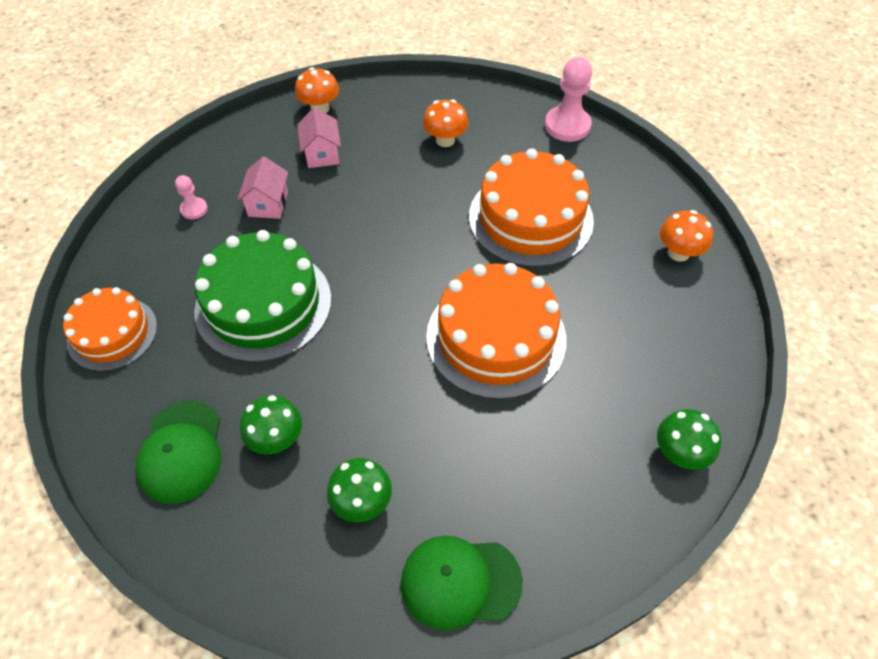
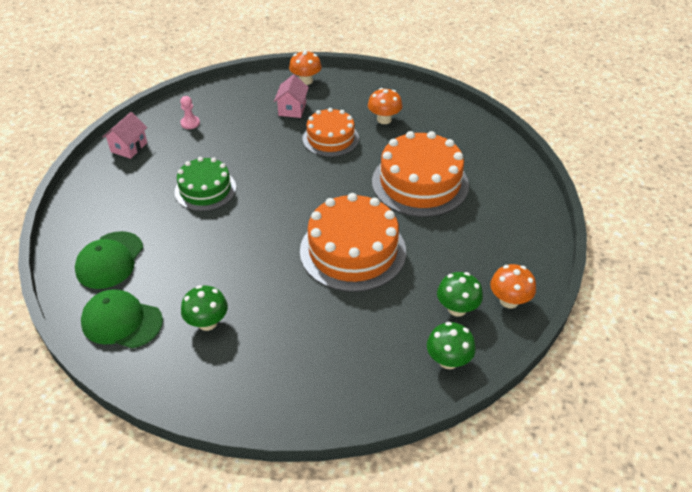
camera: 20 degrees right, 10 degrees down
(112, 333) = (103, 182): orange cake -> orange cake (330, 138)
(263, 304) = (205, 190): green cake -> green cake, size x0.63
(268, 204) = (240, 131): pink house -> pink house (129, 147)
(277, 439) = (172, 270): green mushroom -> green mushroom (457, 308)
(460, 582) = (247, 389): green cap -> green cap (122, 321)
(567, 126) = (481, 130): pink pawn -> none
(678, 253) = (522, 233): orange mushroom -> orange mushroom (509, 301)

